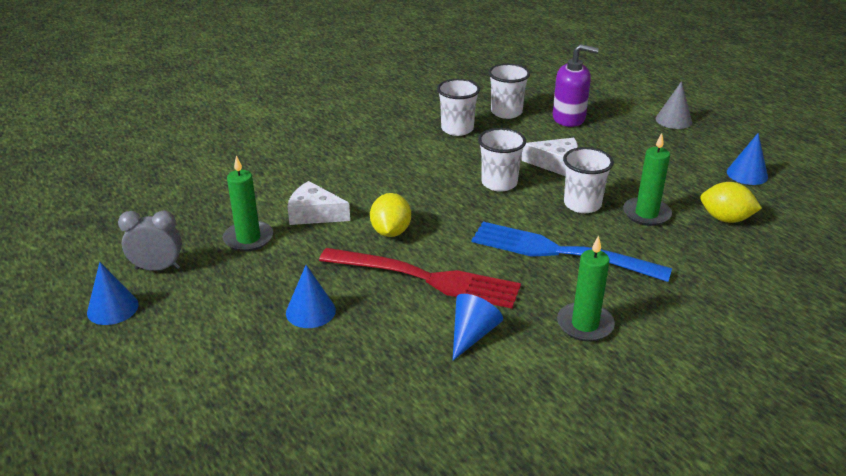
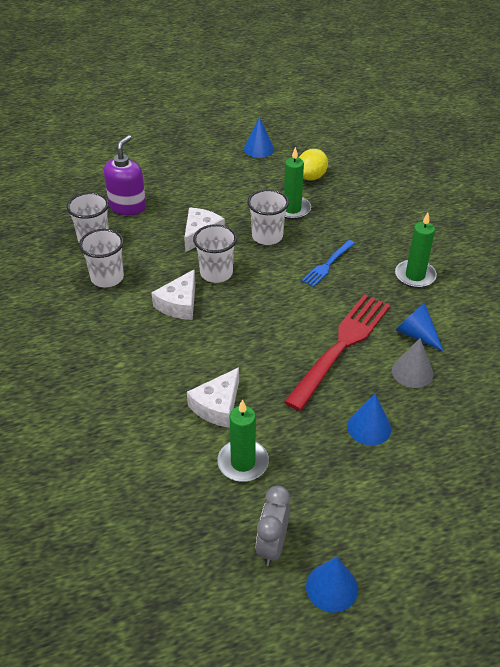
camera: 75 degrees left, 10 degrees up
(391, 232) = (267, 356): yellow lemon -> none
(441, 171) = (179, 304): none -> white cheese
(561, 252) = (328, 264): blue fork -> blue fork, size x0.51
(673, 120) = (163, 155): grey cone -> grey cone (412, 372)

